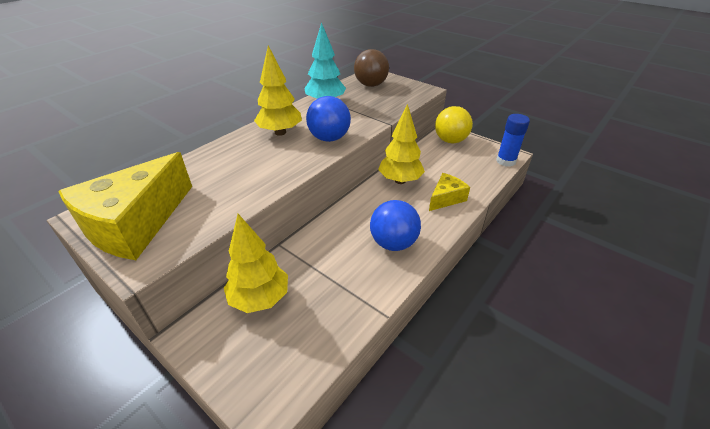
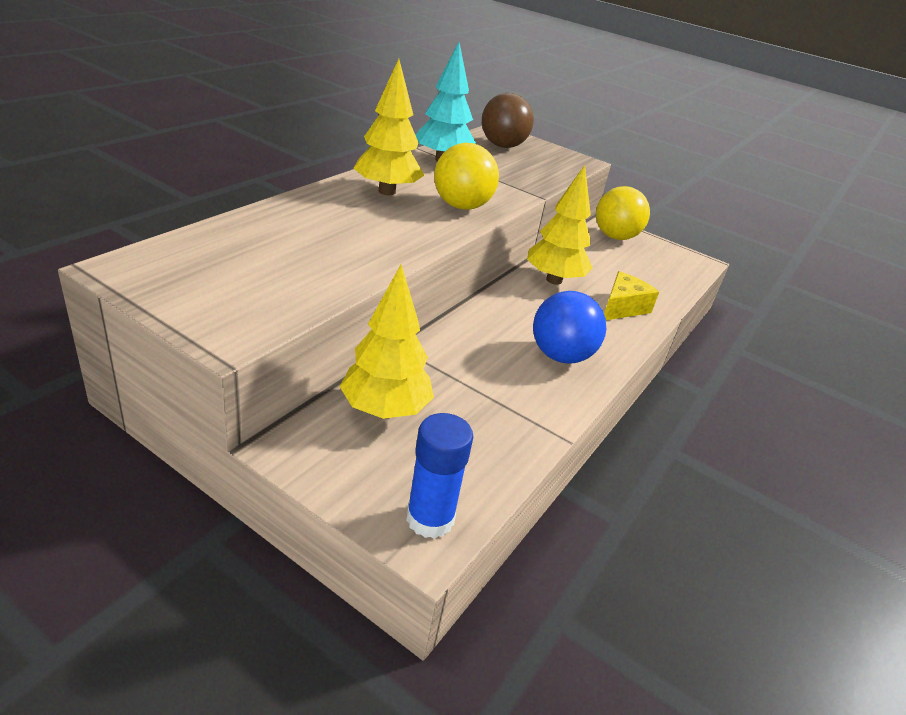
camera: 10 degrees left, 5 degrees down
(135, 224) = (205, 285): yellow cheese -> none
(329, 138) = (461, 206): blue ball -> yellow ball
(506, 161) = (695, 269): blue glue stick -> blue glue stick (430, 519)

